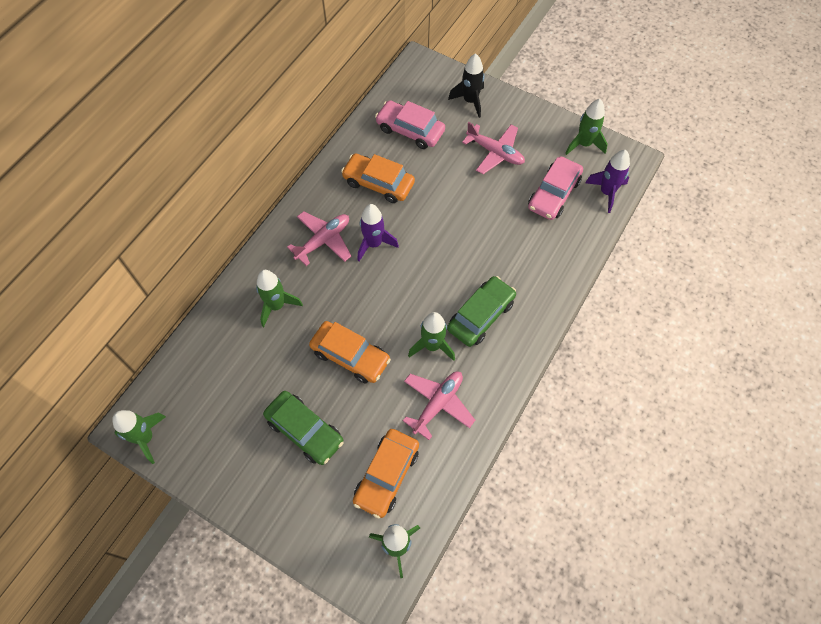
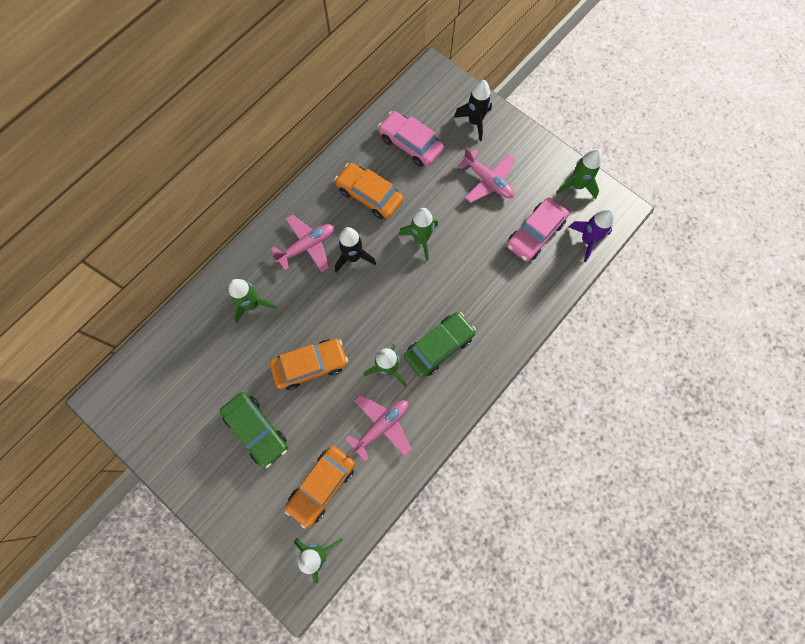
camera: 10 degrees right, 10 degrees up
(145, 438) = (115, 411): green rocket -> green rocket (421, 239)
(350, 356) = (310, 365): orange car -> orange car turned 60 degrees counterclockwise
(374, 244) = (353, 257): purple rocket -> black rocket

